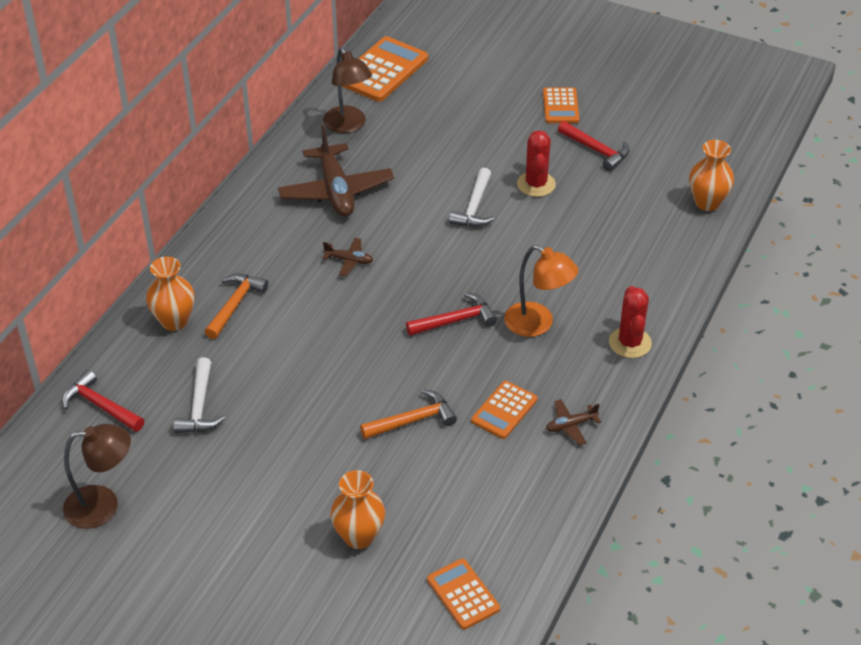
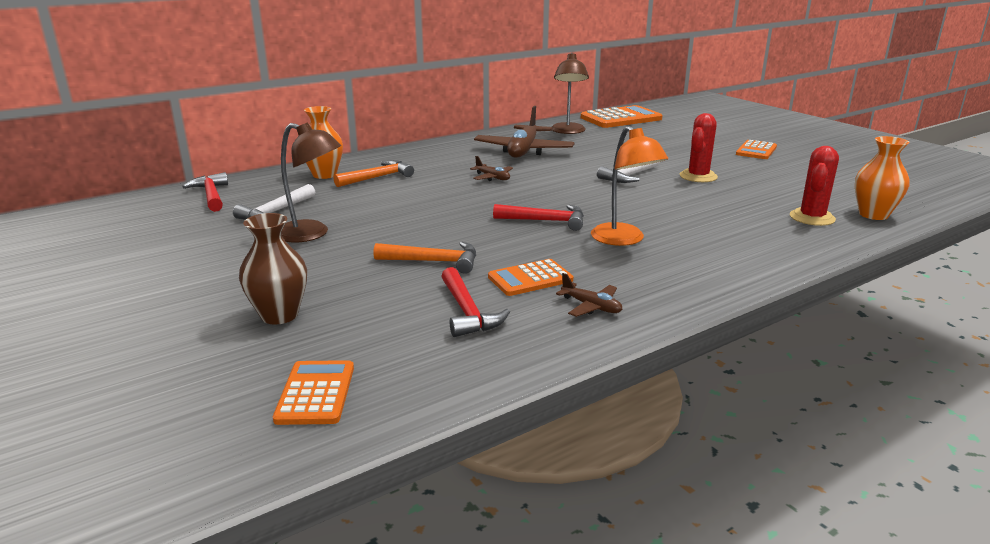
camera: 30 degrees right, 20 degrees down
(103, 505) = (123, 237): brown lamp -> brown lamp (311, 234)
(359, 536) = (279, 315): orange vase -> brown vase
(570, 425) = (591, 307): brown plane -> brown plane turned 150 degrees counterclockwise
(596, 150) = (772, 172): red hammer -> red hammer (467, 312)
(630, 343) = (714, 272): red cactus -> red cactus (812, 218)

